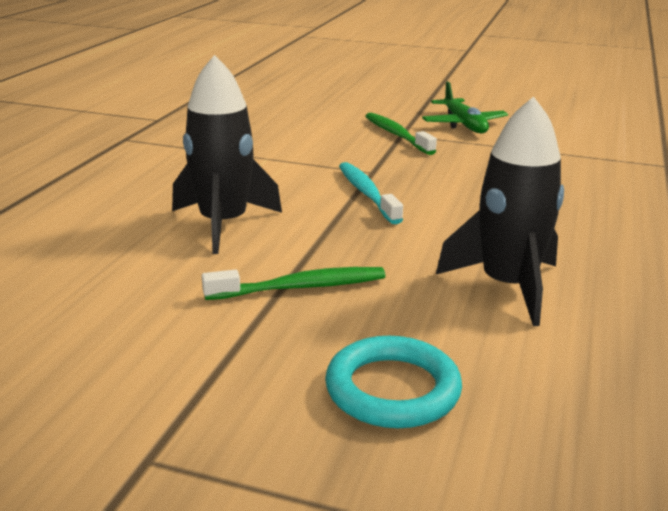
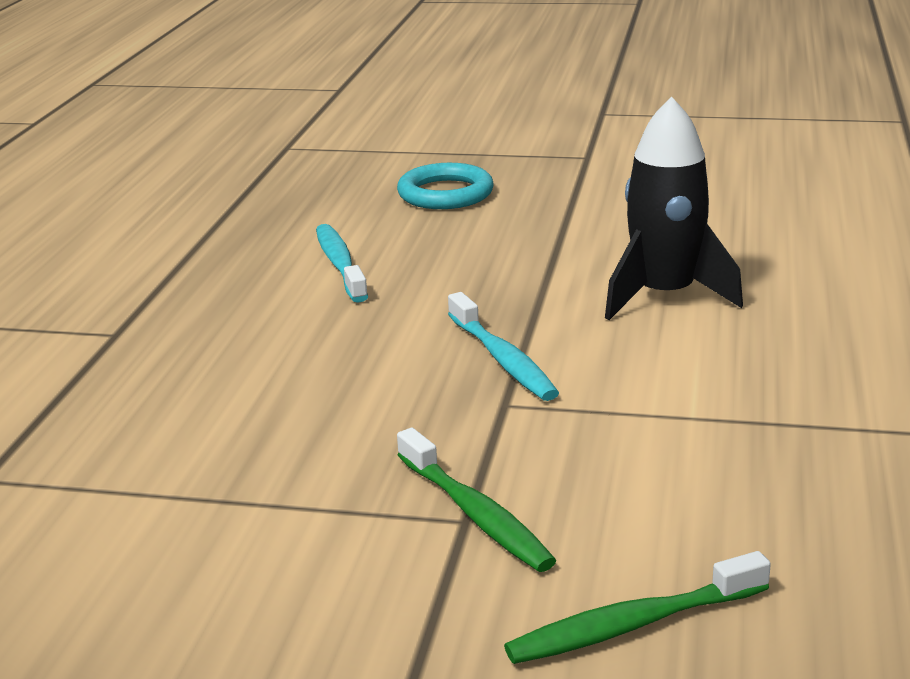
camera: 175 degrees right, 0 degrees up
(301, 287) = (539, 244): green toothbrush -> green toothbrush (631, 625)
(463, 124) = (326, 577): green plane -> none
(508, 286) = (340, 264): black rocket -> turquoise toothbrush

